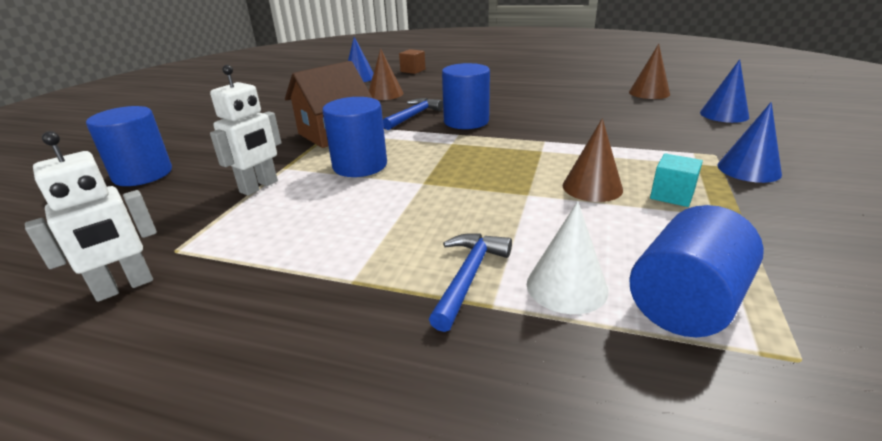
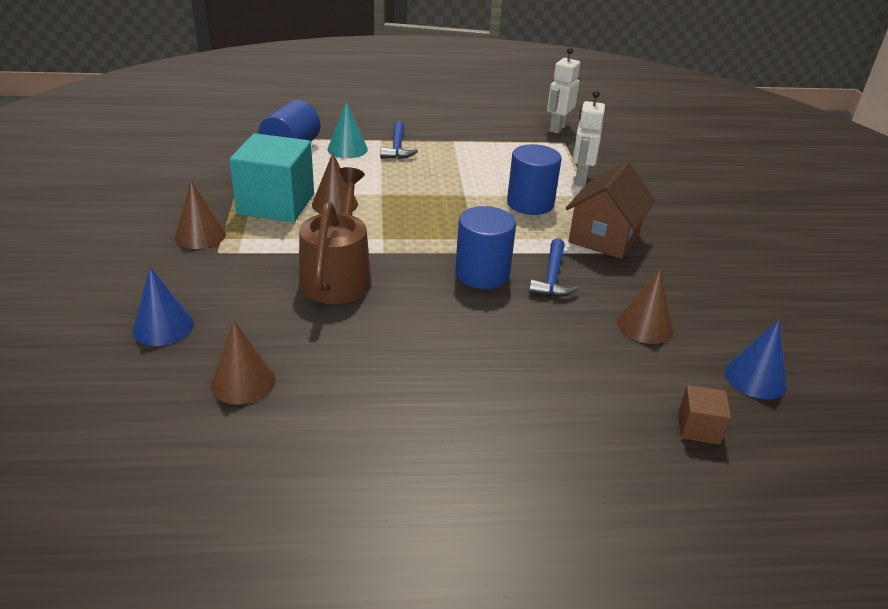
camera: 155 degrees right, 5 degrees up
(143, 174) = (685, 178): blue cylinder -> none
(566, 286) = (347, 149): white cone -> turquoise cone
(589, 129) = (337, 276): none -> brown watering can
(672, 195) = (276, 204): turquoise cube -> turquoise cube, size x2.22
(748, 169) = (200, 235): blue cone -> brown cone

